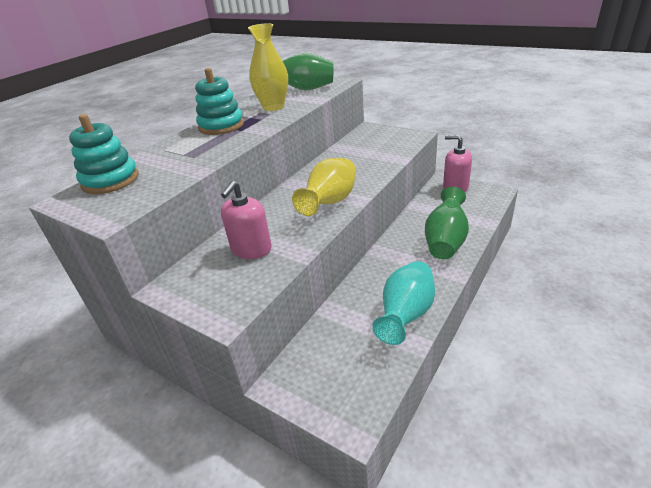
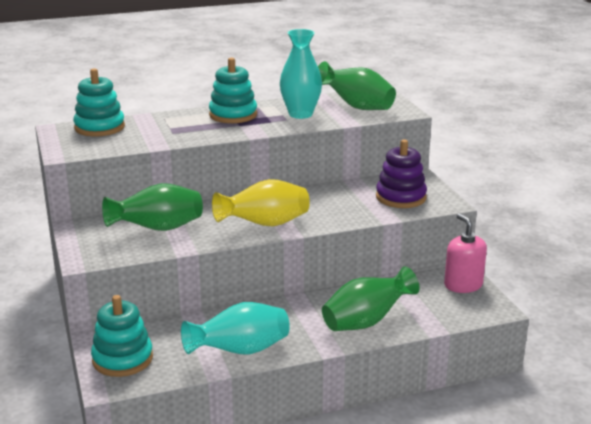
camera: 35 degrees right, 10 degrees down
(251, 249) = (158, 229): pink soap dispenser -> green vase
(273, 107) = (300, 114): yellow vase -> turquoise vase
(329, 387) = (122, 359): none -> turquoise stacking toy
(383, 144) = (401, 197): none -> purple stacking toy

